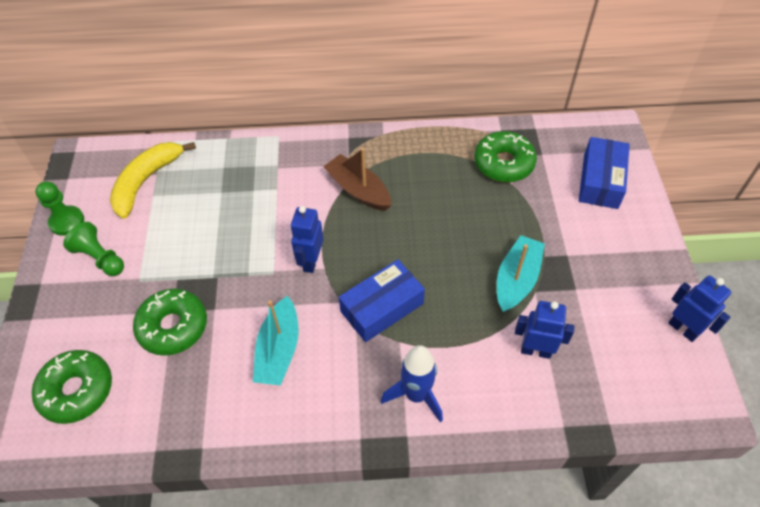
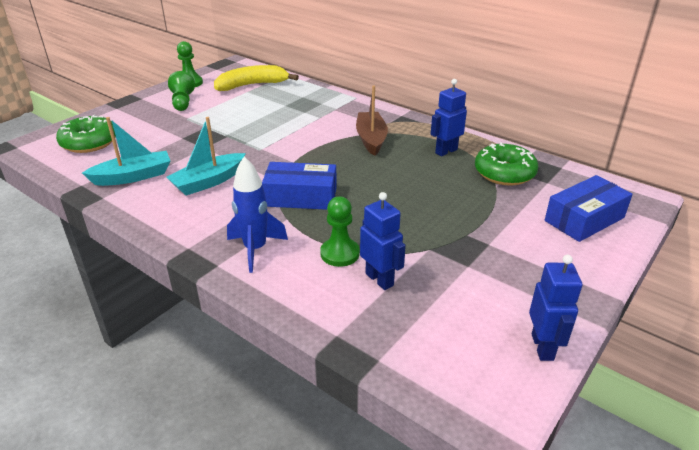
camera: 40 degrees right, 20 degrees down
(173, 327) = (172, 143): green donut -> none
(311, 261) = (290, 155): blue robot -> blue robot (446, 151)
(482, 347) = (340, 254): none -> green pawn
(516, 280) = (422, 234): turquoise boat -> turquoise boat (133, 177)

